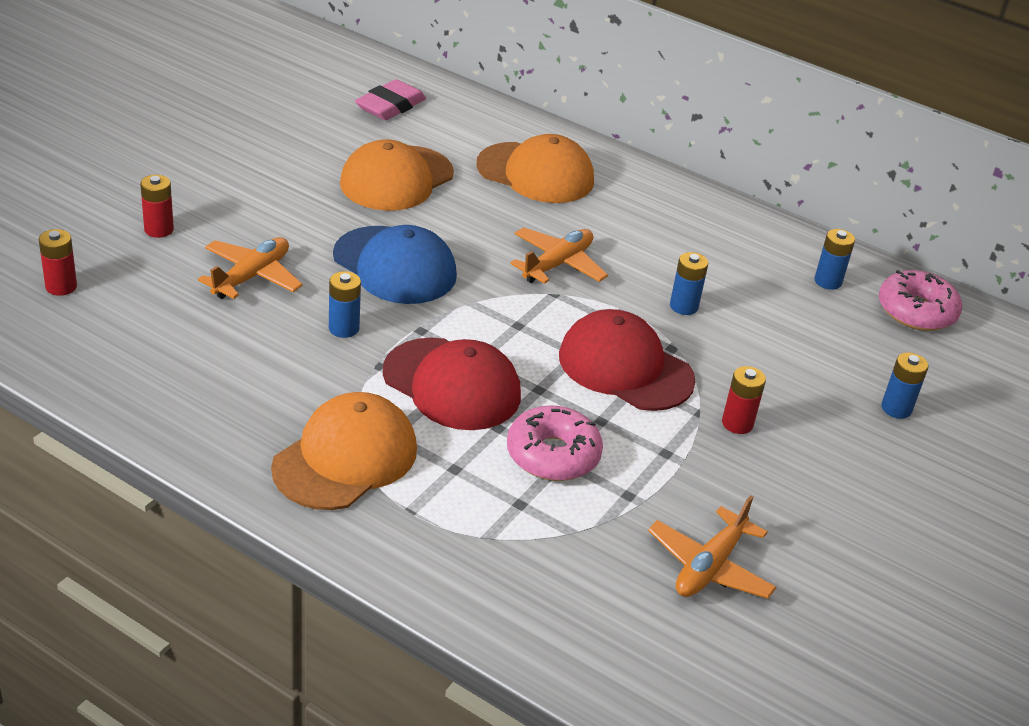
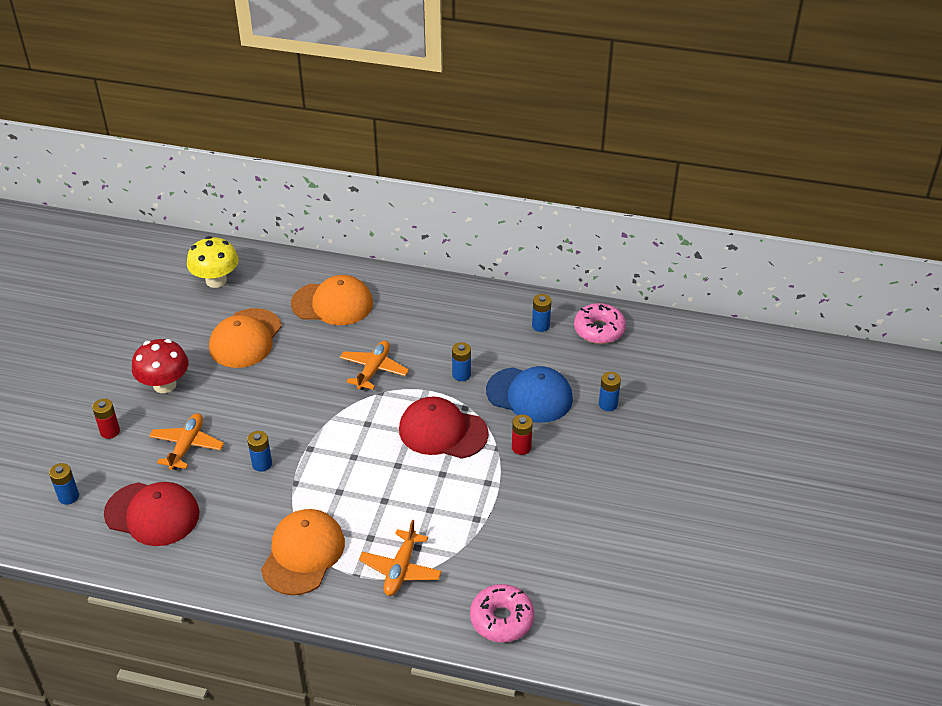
camera: 15 degrees left, 5 degrees up
(61, 286) = (68, 496): red battery -> blue battery
(260, 199) = (165, 385): none -> red mushroom
(390, 106) = (216, 280): pink eraser -> yellow mushroom
(395, 265) = (273, 406): blue cap -> blue cap (529, 395)
(452, 384) = (344, 480): red cap -> red cap (152, 514)
(553, 455) = (423, 507): pink donut -> pink donut (501, 619)
(710, 566) = (538, 548): orange plane -> orange plane (401, 569)

